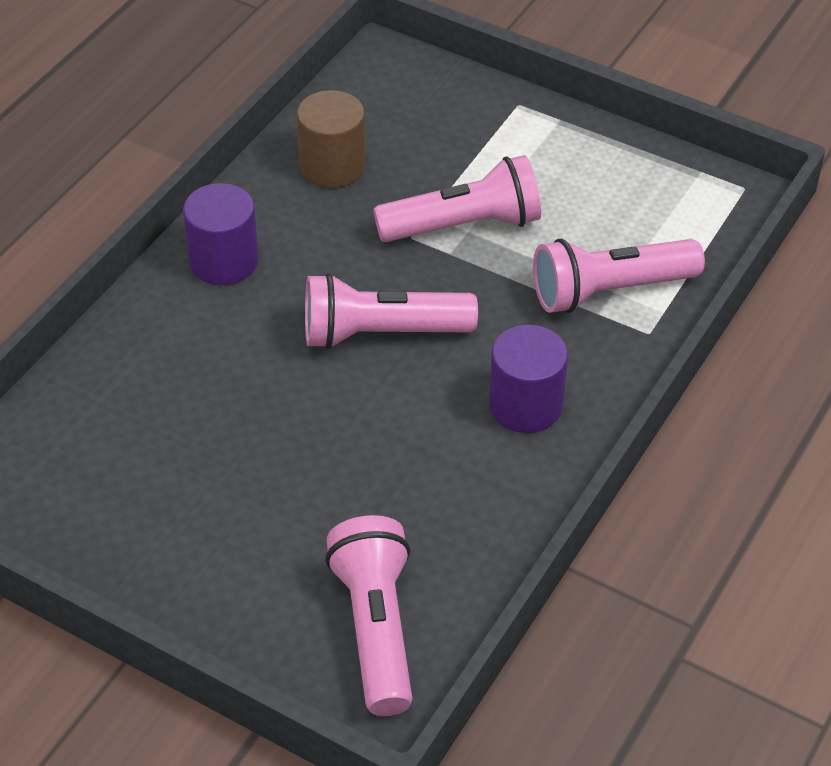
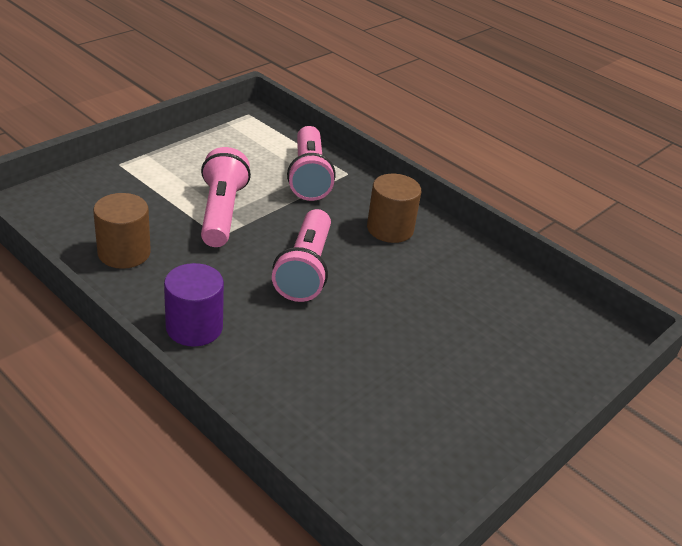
camera: 80 degrees left, 10 degrees down
(375, 628) = (554, 329): pink flashlight -> none
(525, 405) = (390, 229): purple cylinder -> brown cylinder

